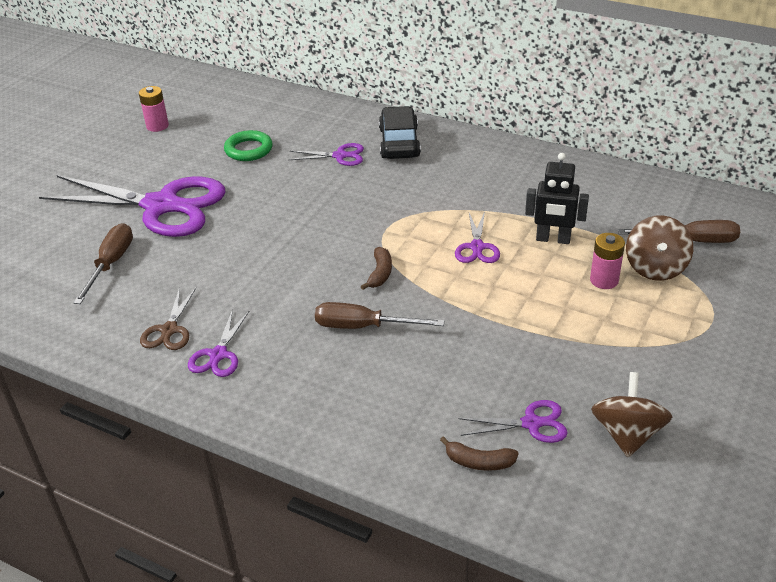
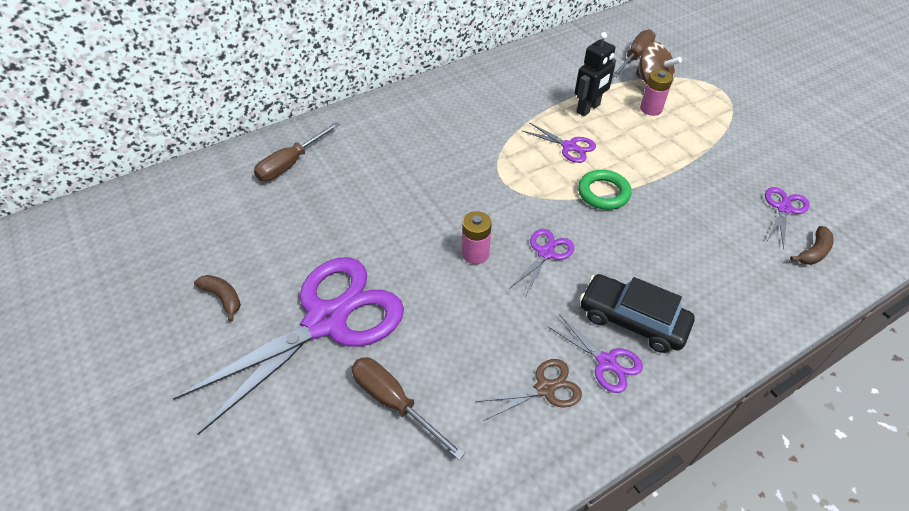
camera: 60 degrees left, 10 degrees up
(157, 126) = (167, 270): pink battery -> pink battery (475, 254)
(169, 330) = (545, 388): brown scissors -> brown scissors turned 60 degrees counterclockwise
(248, 150) = (295, 218): green ring -> green ring (603, 193)
(340, 156) = (372, 164): purple scissors -> purple scissors (546, 253)
(363, 326) = (626, 249): brown screwdriver -> brown screwdriver (291, 163)
(380, 273) = (563, 211): brown banana -> brown banana (223, 297)
(399, 142) = (389, 124): black car -> black car (632, 320)
(627, 434) = (811, 172): brown spinning top -> none

